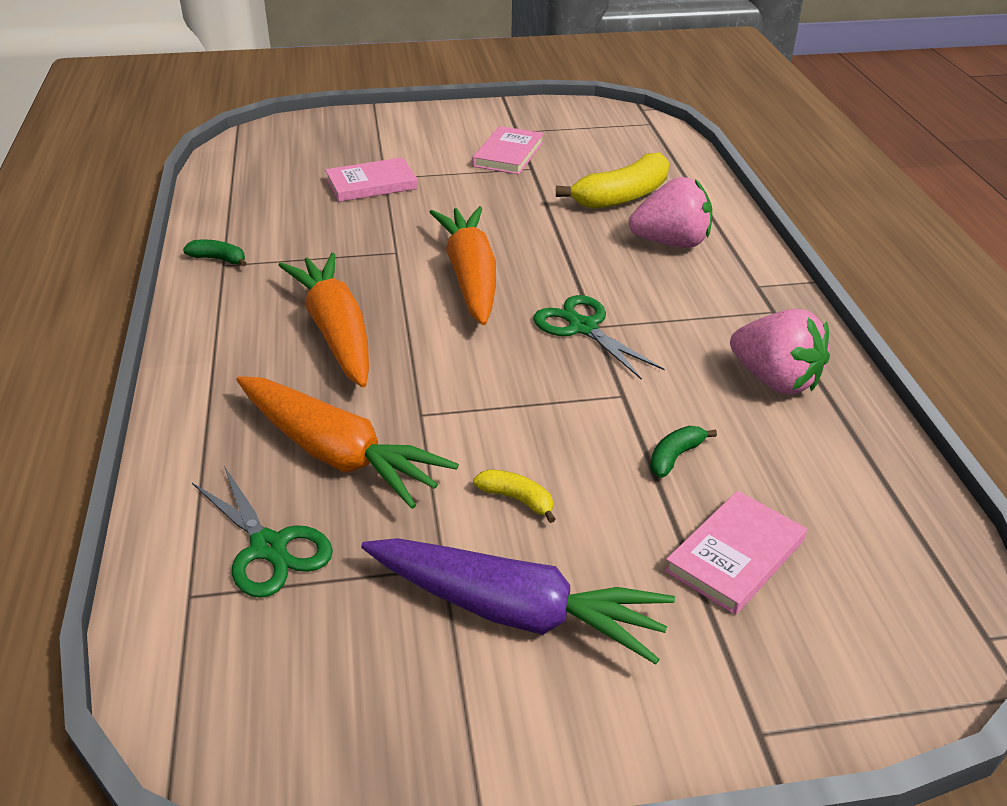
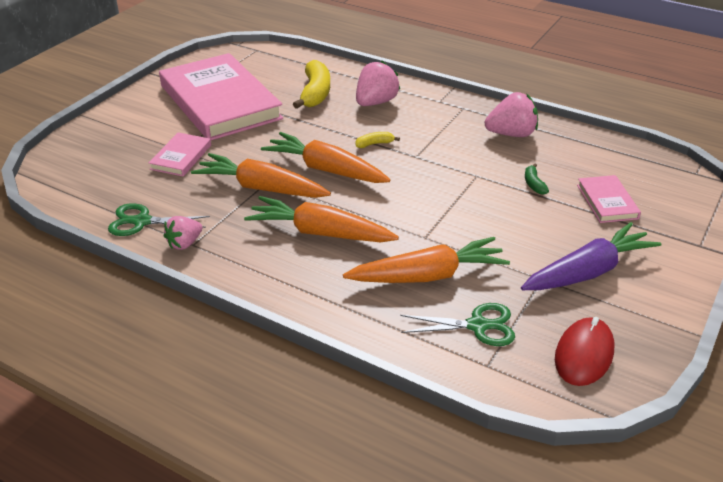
camera: 50 degrees left, 0 degrees up
(219, 259) = (184, 243): green banana -> pink strawberry
(297, 693) = (584, 354): none -> red mouse
(376, 255) = (261, 188): none -> orange carrot
(508, 154) = (220, 102): pink book -> pink book, size x2.32
(517, 499) = (518, 238): yellow banana -> yellow banana (374, 144)
(583, 327) = (413, 160): green scissors -> green scissors (142, 221)

